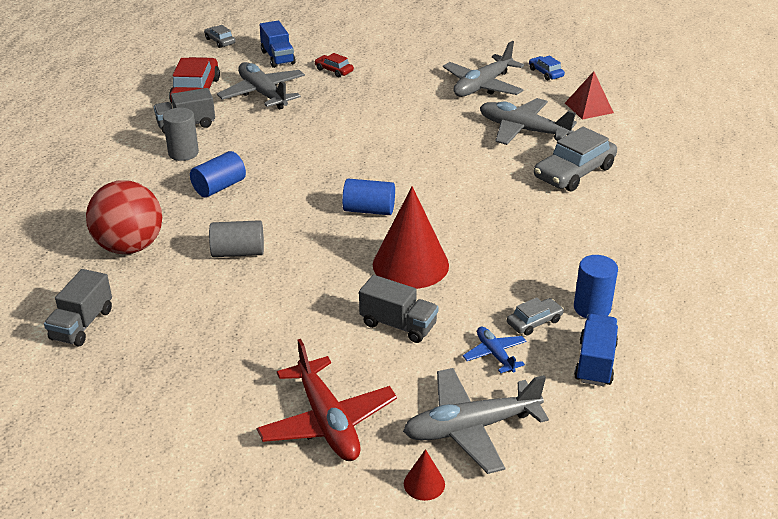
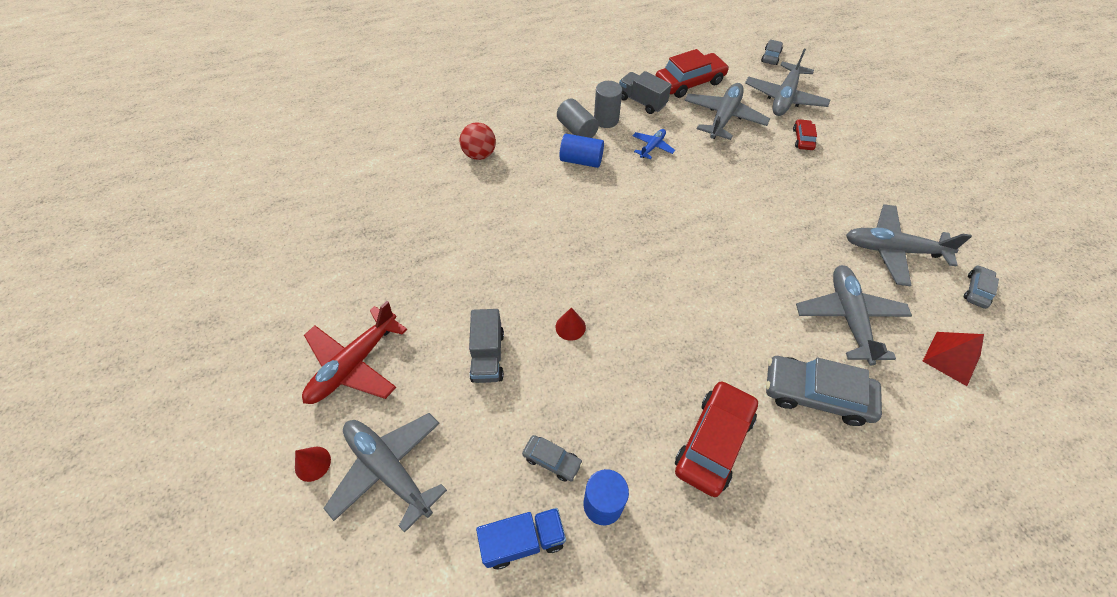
camera: 60 degrees right, 20 degrees up
(82, 324) = (387, 178): grey truck -> none
(130, 247) = (479, 155): red ball -> red ball, size x0.63
(238, 252) = (512, 212): grey cylinder -> grey cylinder (577, 130)
(278, 57) = (784, 98): blue truck -> grey plane
(369, 210) = (623, 262): blue cylinder -> none
(410, 264) = (570, 327): red cone -> red cone, size x0.42
(494, 354) = (489, 446): blue plane -> blue plane (652, 147)
(546, 73) = (976, 290): blue car -> grey car
(577, 233) = (713, 441): none -> red car

